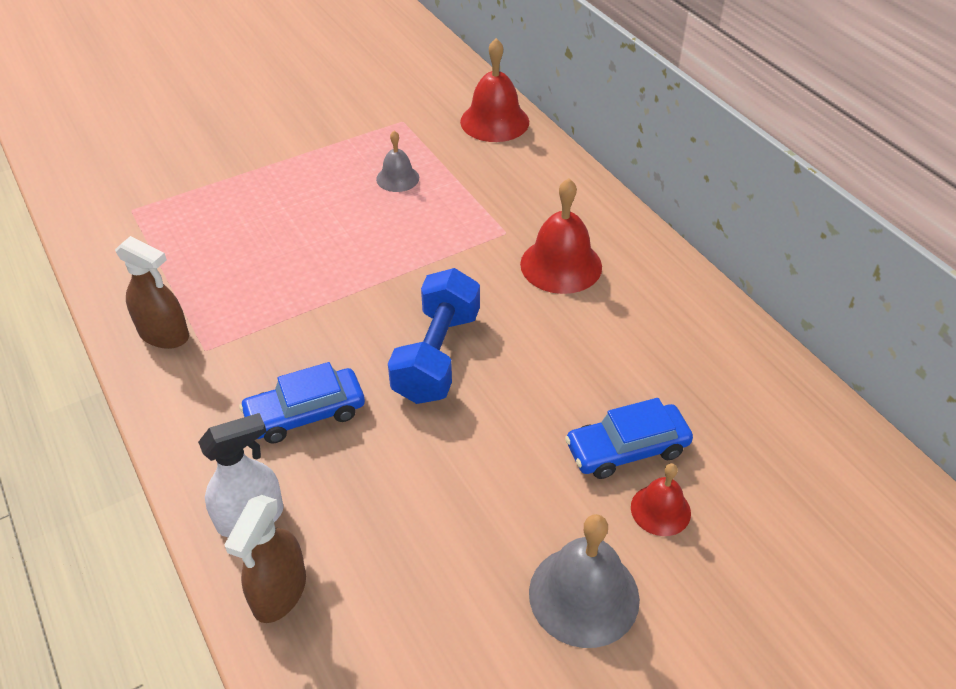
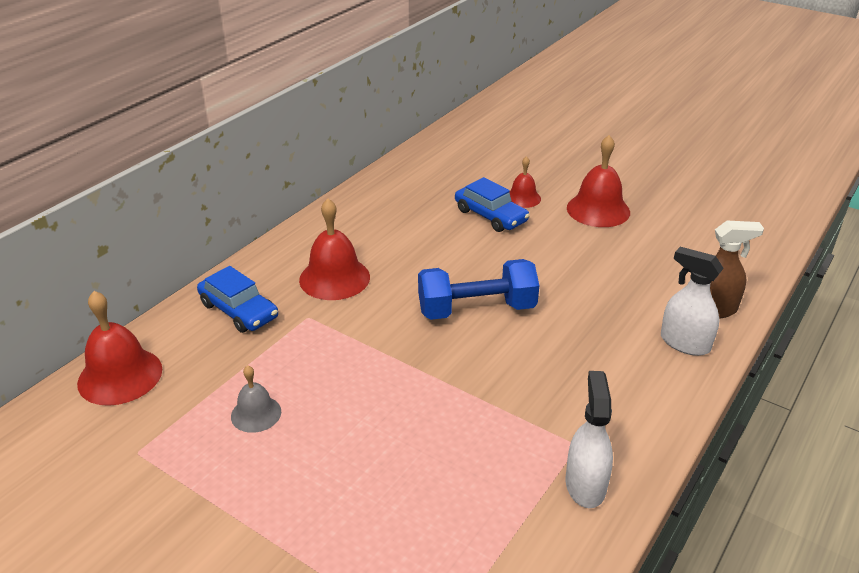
camera: 115 degrees left, 10 degrees down
(164, 334) = (585, 485): brown spray bottle -> white spray bottle
(305, 414) = (584, 354): blue car -> blue car (239, 311)
(584, 595) = (598, 210): grey bell -> red bell

